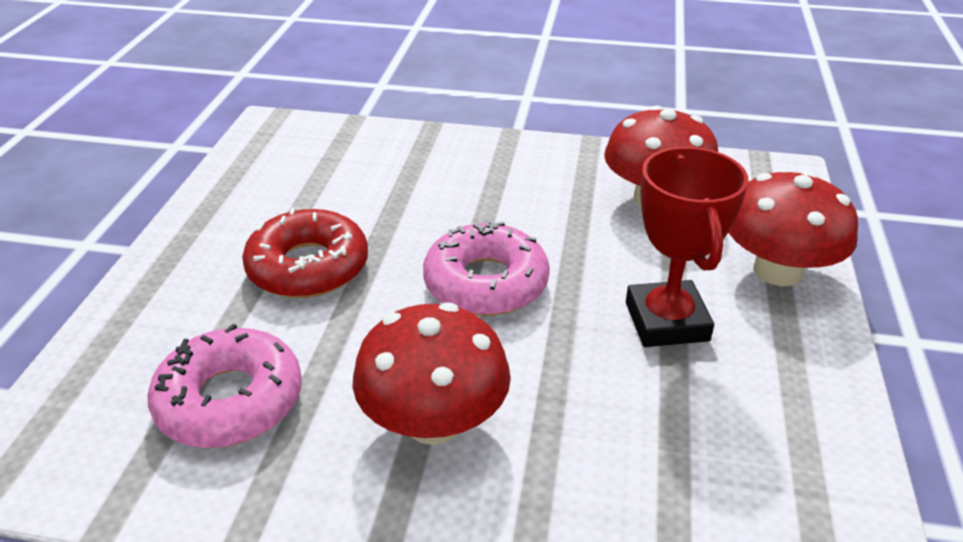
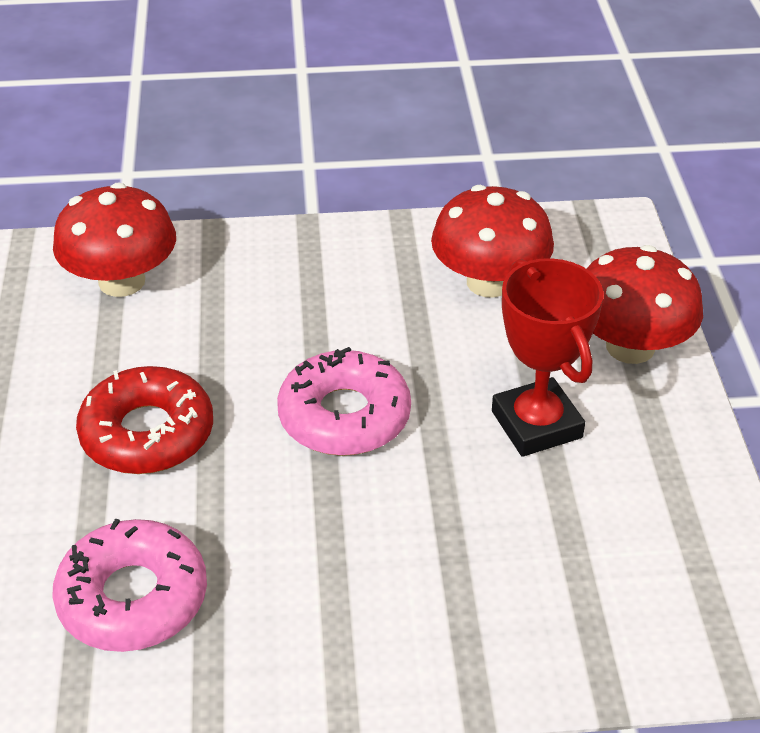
camera: 15 degrees left, 5 degrees up
(434, 421) = (345, 575): red mushroom -> red mushroom (122, 281)

